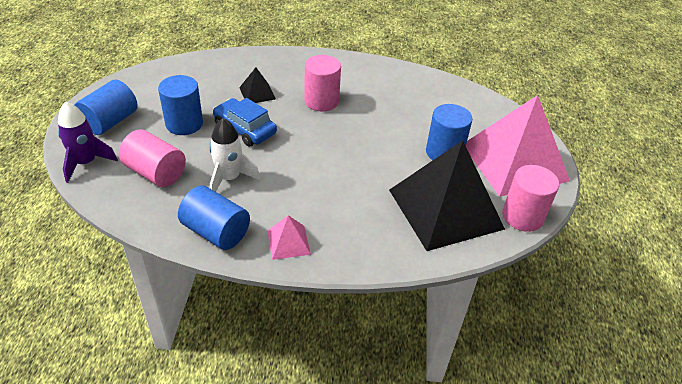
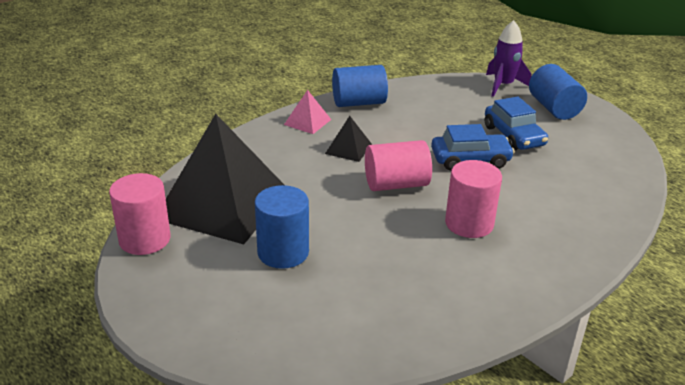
camera: 135 degrees right, 10 degrees down
(155, 173) = (457, 104): pink cylinder -> pink cylinder (396, 184)
(184, 124) = (513, 136): blue cylinder -> blue car
(229, 178) = (409, 128): white rocket -> none
(257, 93) = (528, 191): black pyramid -> black pyramid (348, 148)
(514, 162) = (198, 292): pink pyramid -> none

